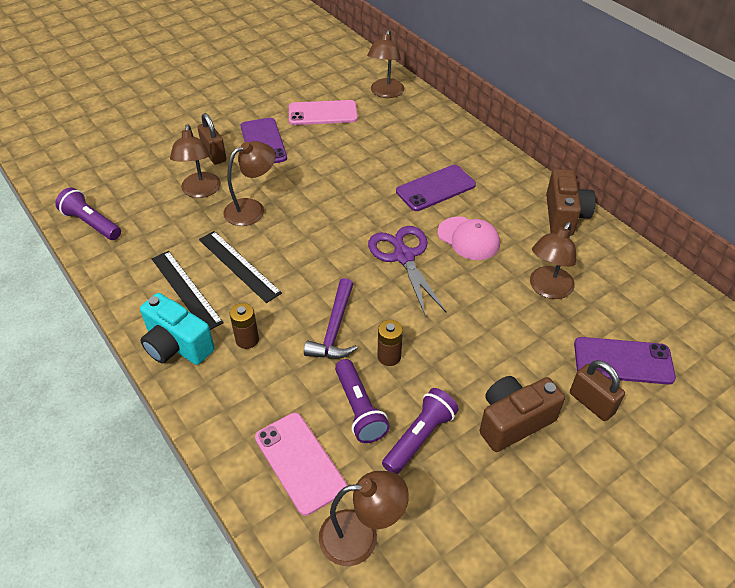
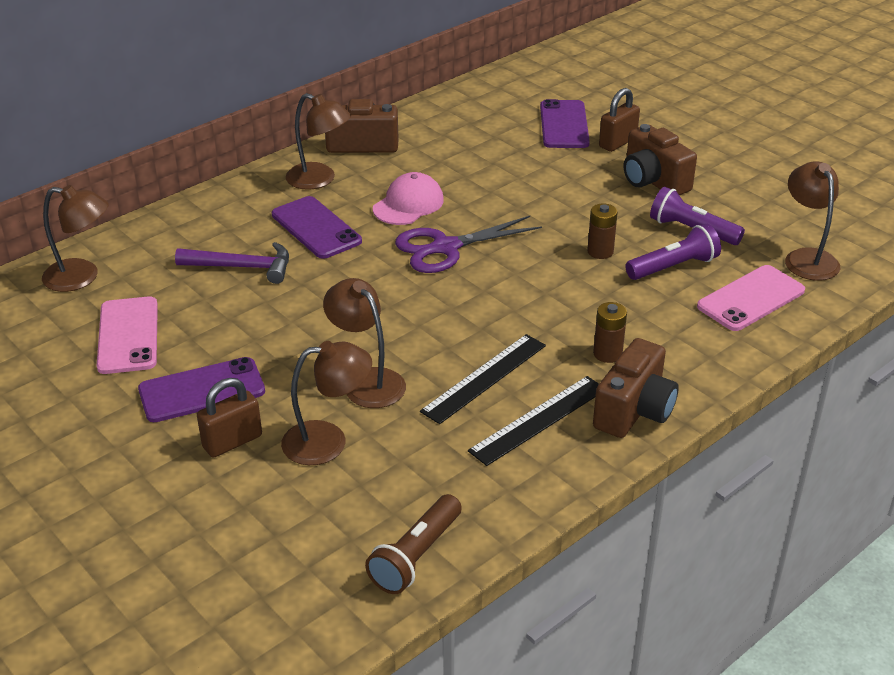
camera: 95 degrees left, 10 degrees down
(91, 223) = (416, 556): purple flashlight -> brown flashlight
(177, 345) = (634, 411): turquoise camera -> brown camera
(334, 329) = (572, 290): purple hammer -> purple hammer (242, 267)
(547, 289) = (480, 158): brown lamp -> brown lamp (319, 180)

